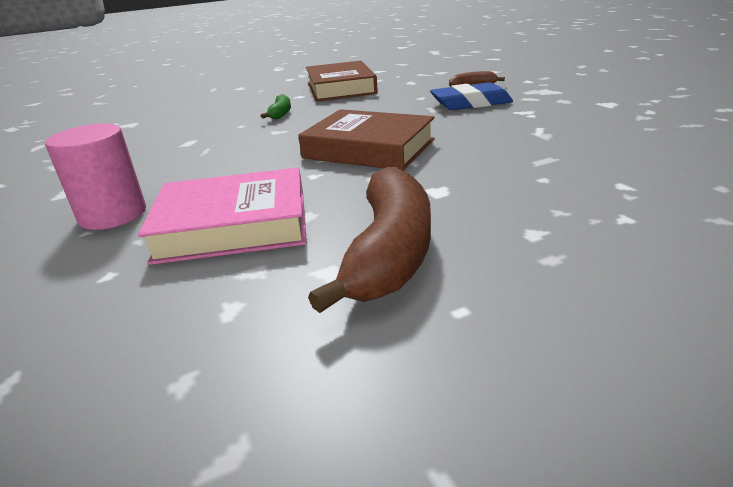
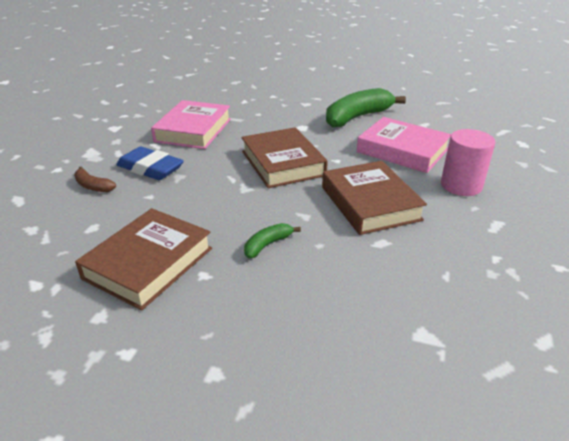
camera: 140 degrees left, 5 degrees up
(223, 158) = (370, 203): none -> brown book
(389, 253) = (357, 117): brown banana -> green banana
(540, 132) = (193, 130): none -> pink book

